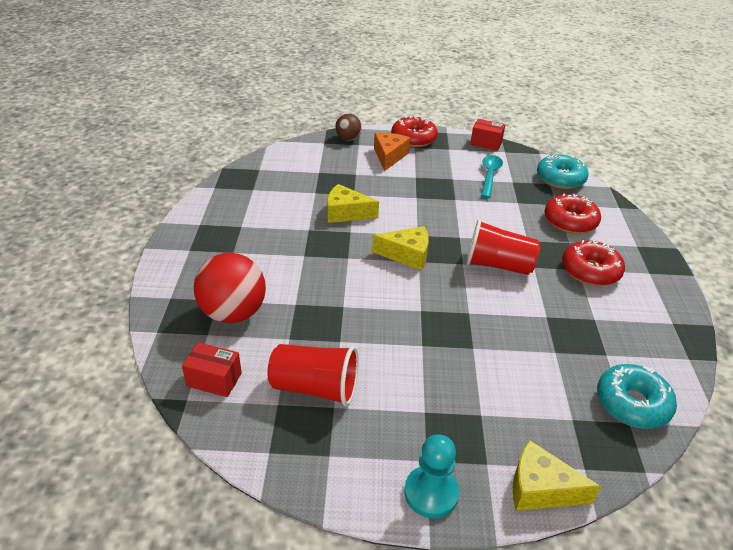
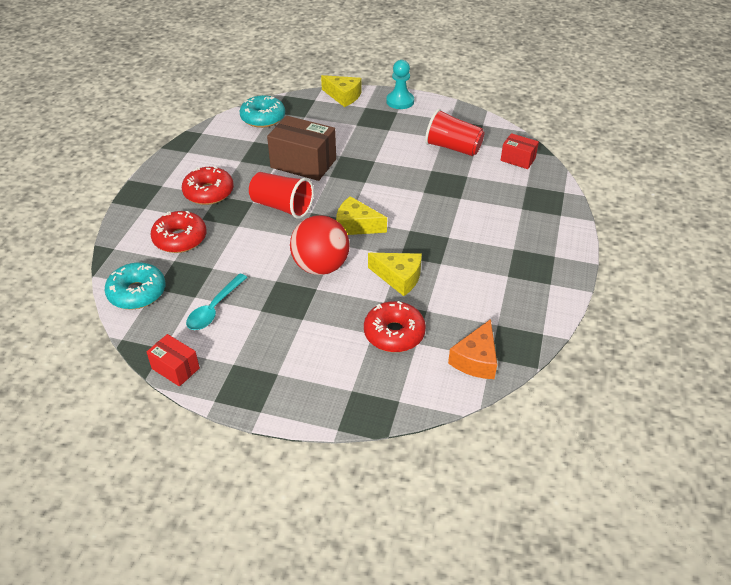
camera: 165 degrees left, 5 degrees up
(233, 313) = (508, 197): red ball -> red ball (321, 267)
(348, 139) = (362, 405): brown ball -> none
(389, 156) = (319, 359): orange cheese -> orange cheese (476, 359)
(413, 139) = (270, 391): red donut -> red donut (394, 333)
(513, 326) = (303, 163): none -> brown box

